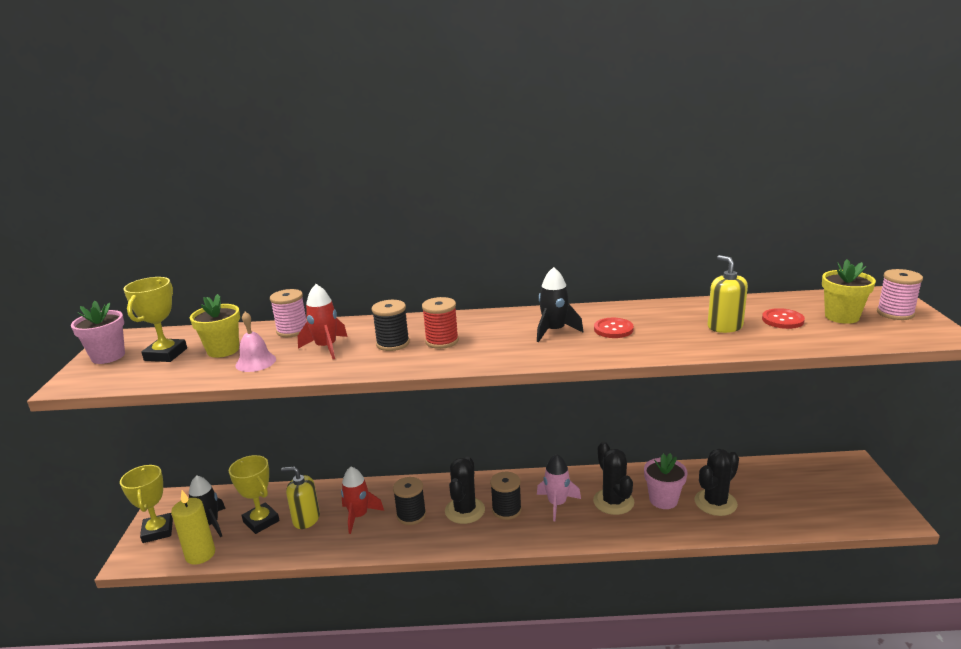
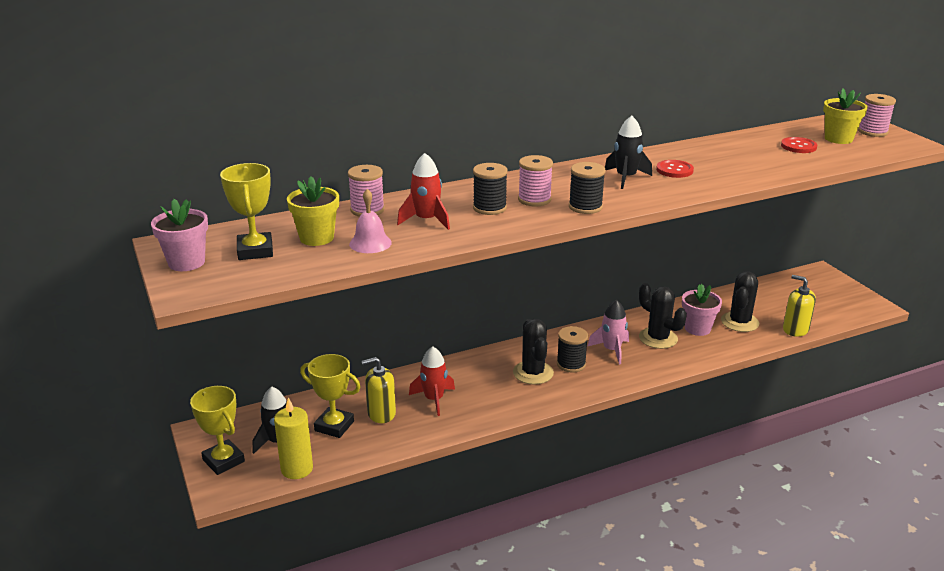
camera: 25 degrees left, 5 degrees up
(411, 515) = (485, 387): black spool -> black spool (585, 207)
(442, 341) = (534, 199): red spool -> pink spool
(725, 326) = (760, 157): yellow soap dispenser -> yellow soap dispenser (795, 329)

